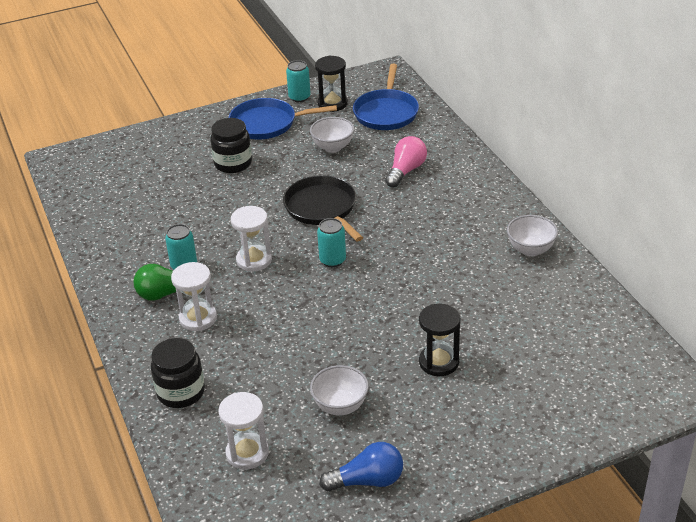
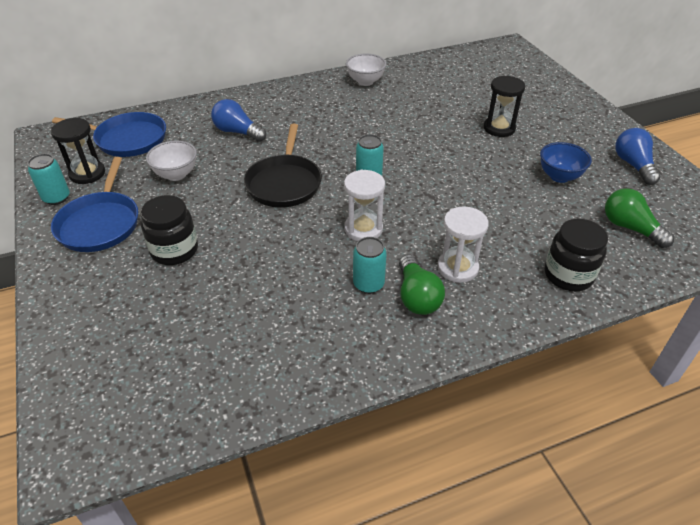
camera: 90 degrees left, 5 degrees up
(247, 453) = (630, 228): white hourglass -> green light bulb
(322, 208) = (284, 183): black pan -> black pan turned 60 degrees counterclockwise
(340, 406) = (559, 176): white bowl -> blue bowl
(406, 171) = (237, 132): pink light bulb -> blue light bulb

